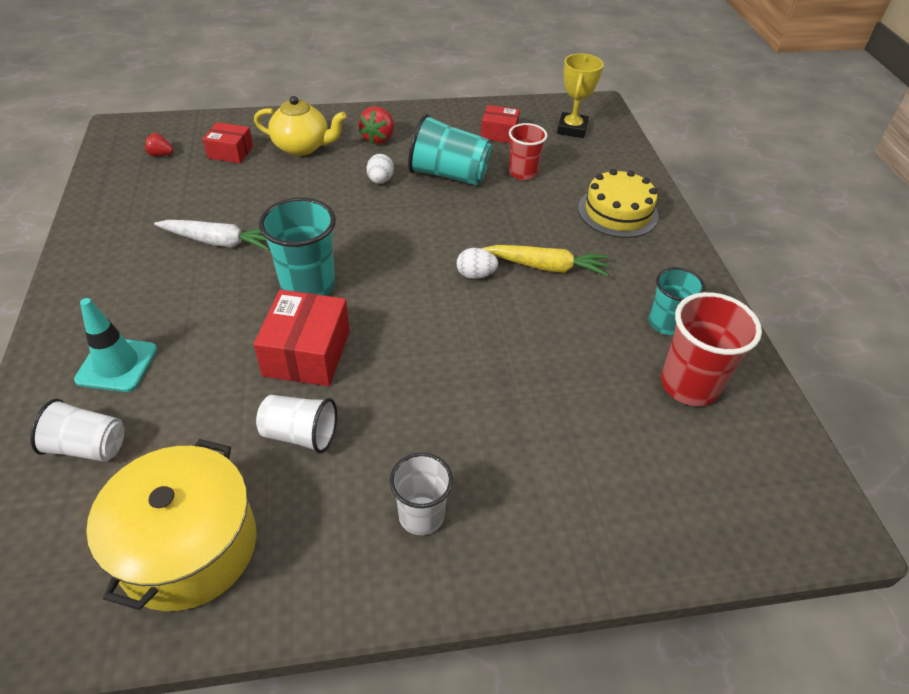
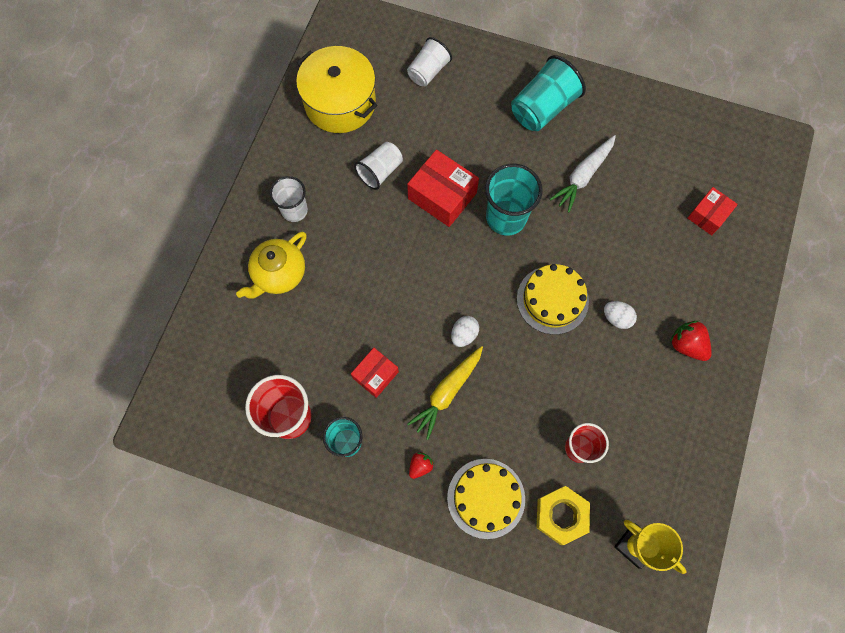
camera: 120 degrees right, 25 degrees up
(117, 365) = (485, 94): turquoise traffic cone -> none
(160, 155) = (723, 163): red strawberry -> red strawberry (420, 466)
(302, 147) = (695, 274): yellow teapot -> yellow teapot (279, 274)
(389, 224) = (552, 300): none -> yellow cake
(449, 175) = (602, 379): turquoise cup -> turquoise cup (543, 108)
(499, 133) = (654, 463): red box -> red box (375, 375)
(587, 168) = (561, 515): none -> yellow nut

